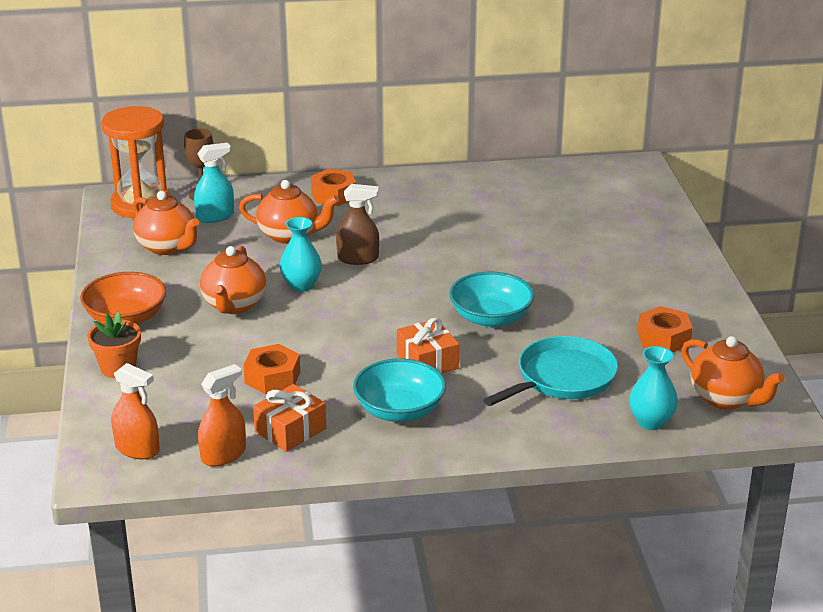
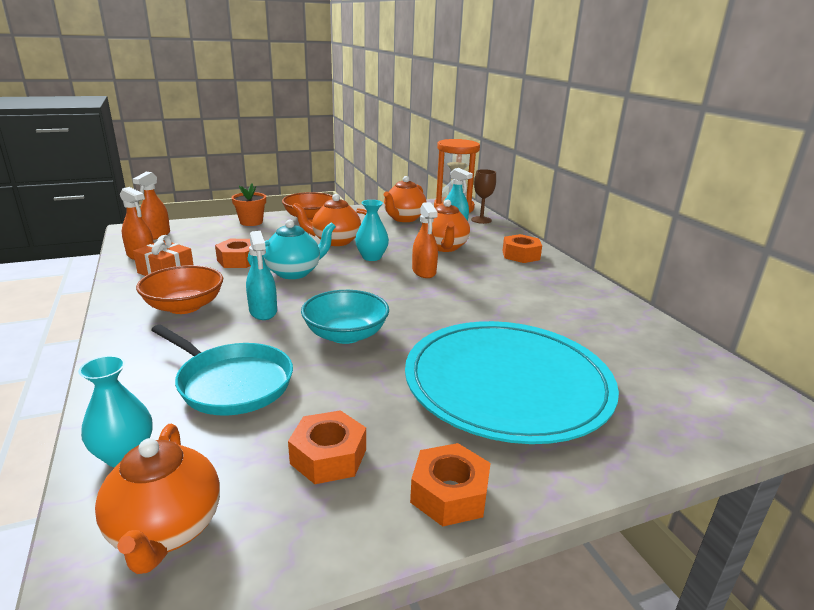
camera: 75 degrees right, 5 degrees down
(328, 339) = (294, 272): none -> turquoise teapot
(358, 258) = (424, 272): brown spray bottle -> orange spray bottle
(399, 410) = (184, 306): turquoise bowl -> orange bowl
(427, 361) = (263, 311): orange gift -> turquoise spray bottle
(588, 255) = (507, 384): none -> turquoise plate
(704, 299) = (449, 494): none -> orange nut
(726, 399) = (166, 530): orange teapot -> orange teapot turned 45 degrees counterclockwise

